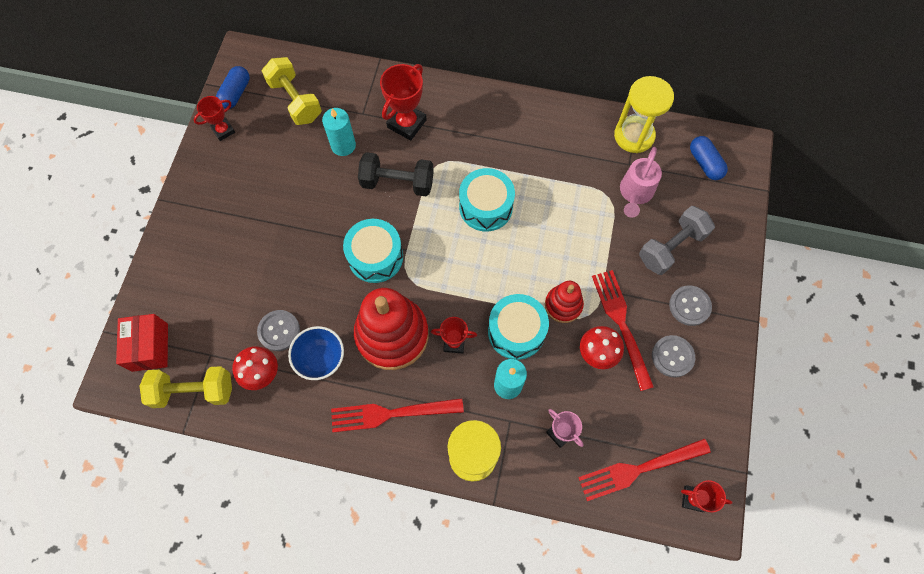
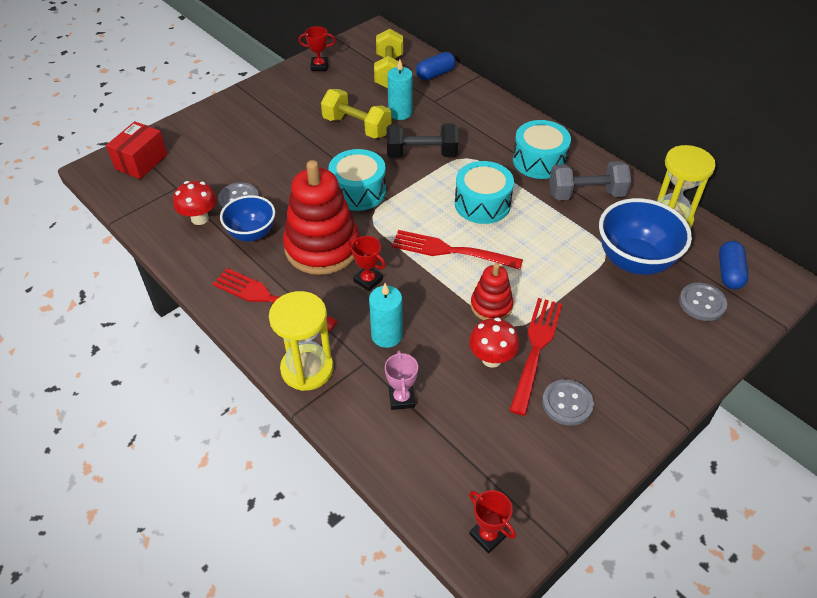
camera: 35 degrees right, 20 degrees down
(194, 391) = (142, 203): yellow dumbbell -> yellow dumbbell (357, 127)
(236, 93) = (349, 50): blue capsule -> blue capsule (435, 74)
(397, 183) = (421, 154): black dumbbell -> black dumbbell turned 45 degrees counterclockwise
(406, 123) = (464, 122): red trophy -> none
(516, 331) = (430, 301): turquoise drum -> turquoise drum (539, 161)
(635, 193) = (634, 261): pink watering can -> blue bowl
(639, 469) = (453, 474): red fork -> red fork (451, 251)
(671, 247) = (639, 318): grey dumbbell -> grey dumbbell (586, 194)
(689, 306) = (620, 373): grey button -> grey button (702, 303)

